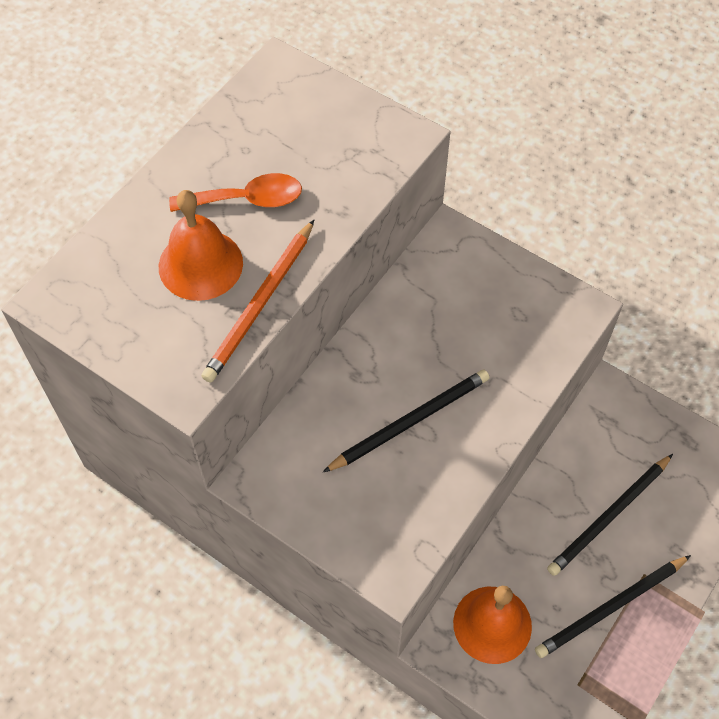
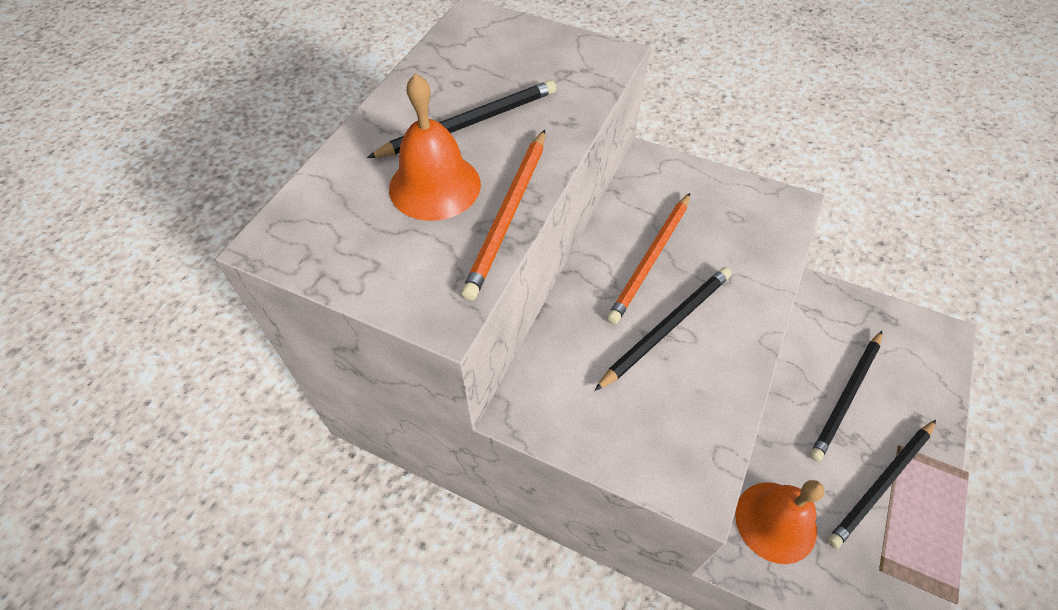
camera: 10 degrees left, 5 degrees down
(247, 199) = (470, 123): orange spoon -> black pencil
(416, 348) = (650, 259): none -> orange pencil

